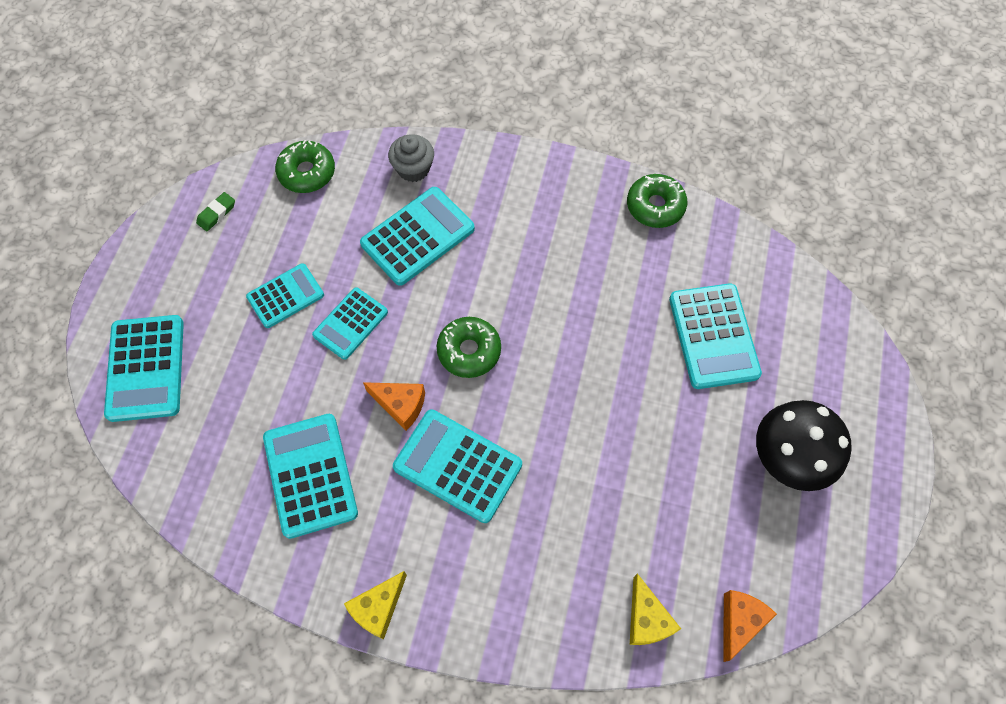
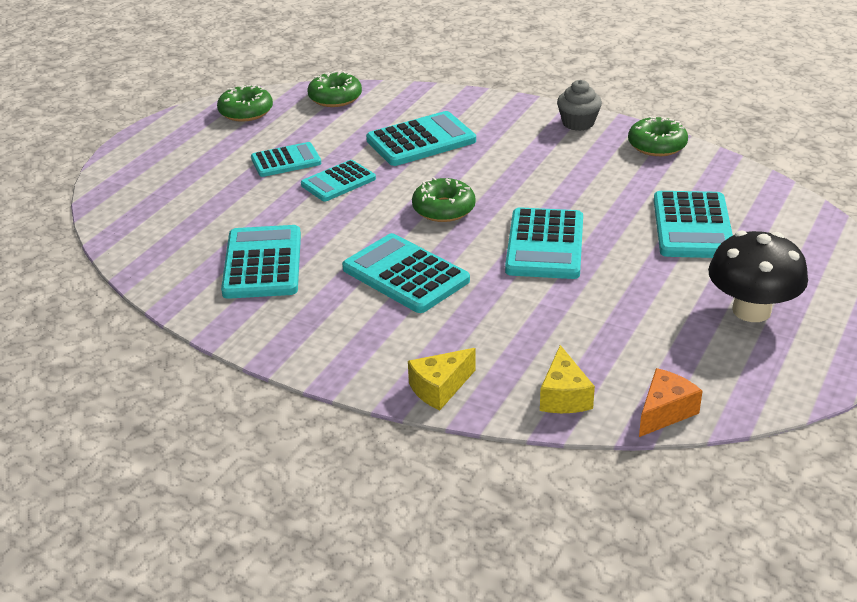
camera: 15 degrees right, 30 degrees down
(146, 368) = (144, 187): turquoise calculator -> turquoise calculator (545, 245)
(216, 213) = (246, 112): green eraser -> green donut
(378, 608) = (291, 351): yellow cheese -> yellow cheese (439, 388)
(400, 405) = (365, 233): orange cheese -> none
(413, 169) = (432, 104): grey cupcake -> grey cupcake (578, 123)

